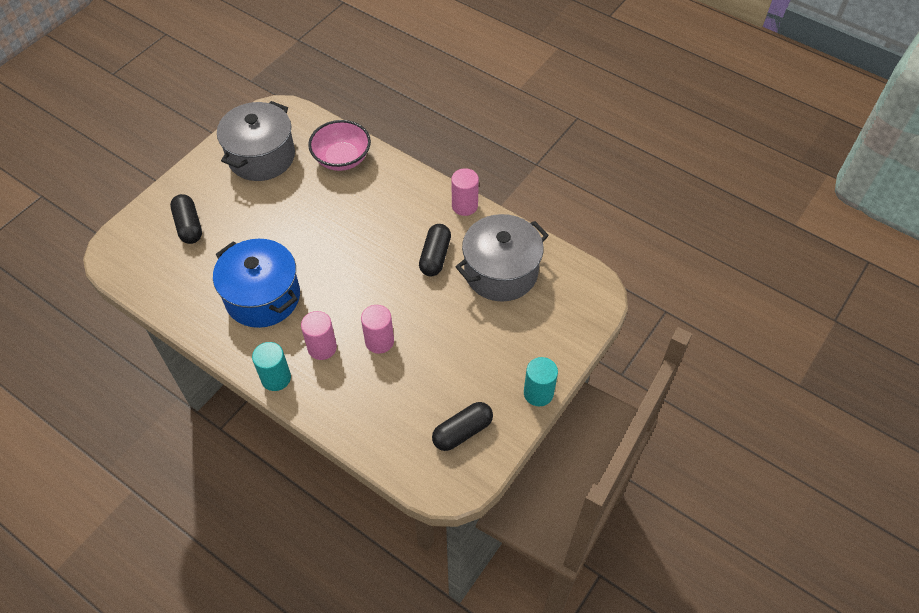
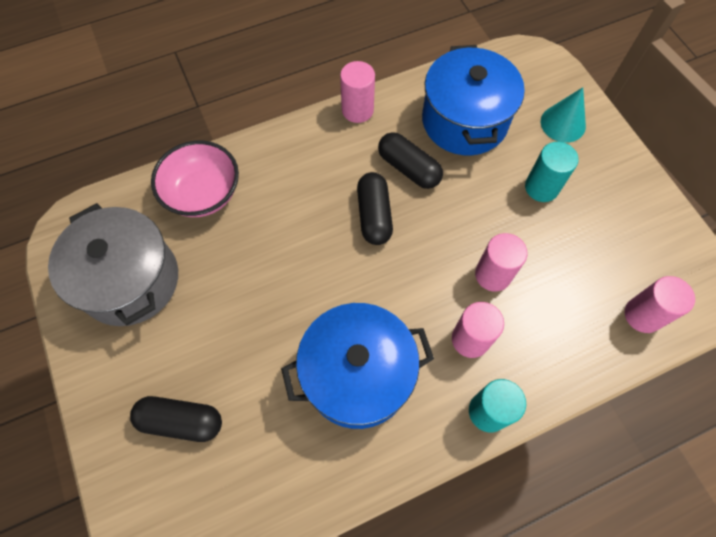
camera: 60 degrees left, 10 degrees up
(402, 447) = (642, 315): none -> pink cylinder
(462, 431) = (646, 249): black capsule -> black capsule (374, 215)
(501, 272) = (464, 121): grey pot -> blue pot
(538, 393) = (629, 161): turquoise cylinder -> turquoise cylinder (541, 187)
(544, 335) = (563, 123): none -> turquoise cone

